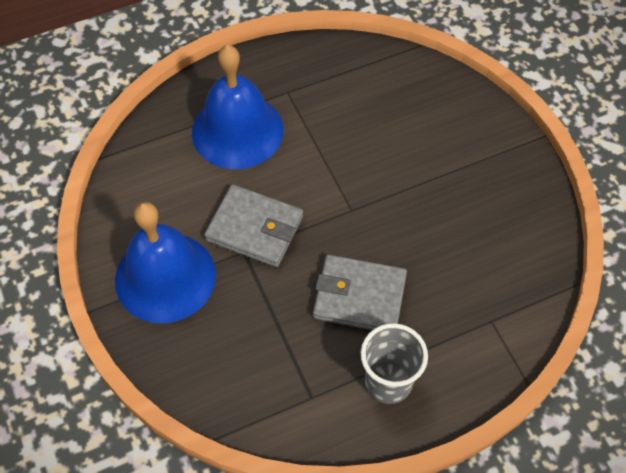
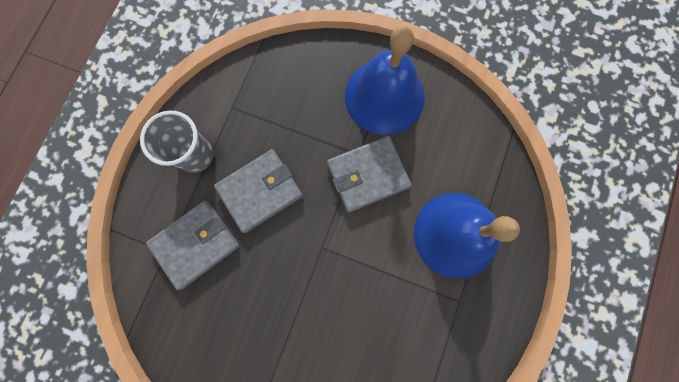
camera: 135 degrees right, 20 degrees up
(457, 303) = (196, 244): none -> grey wallet

